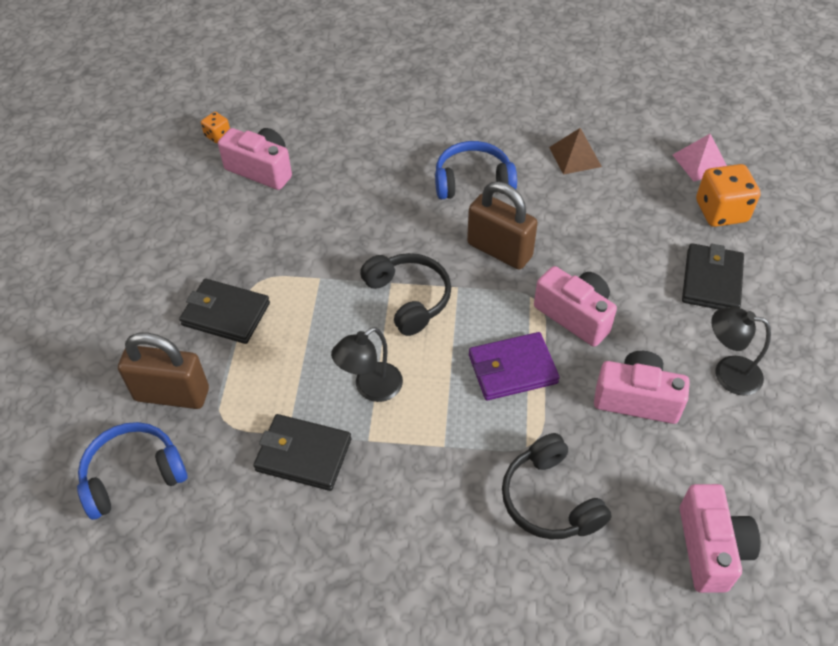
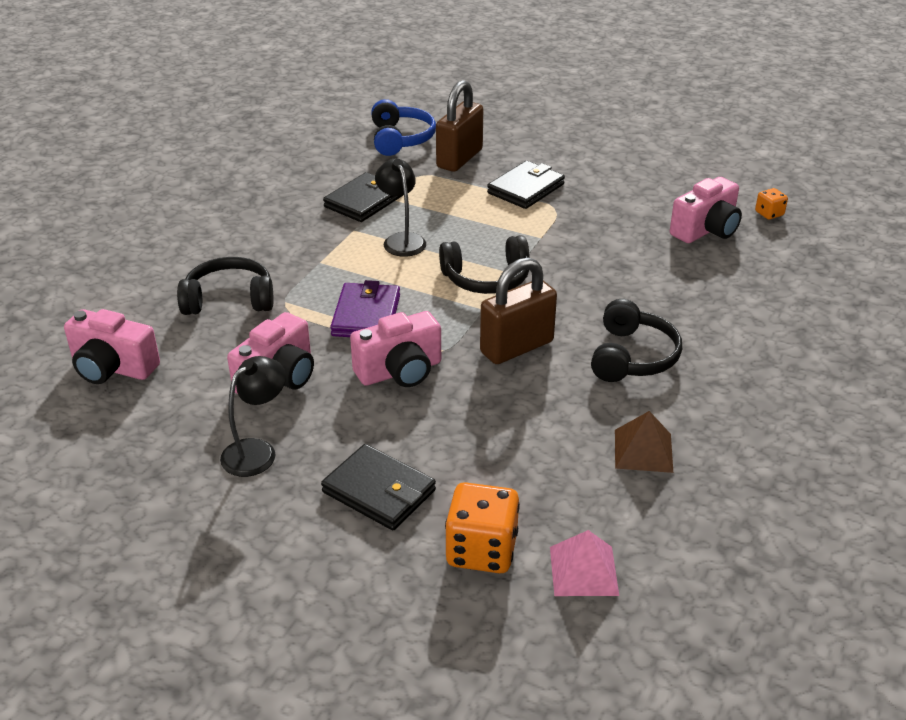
camera: 110 degrees right, 15 degrees down
(473, 181) = (632, 357): blue headphones -> black headphones

